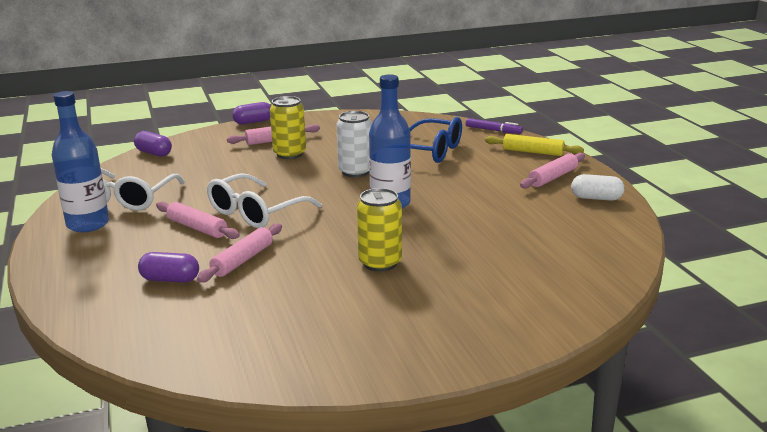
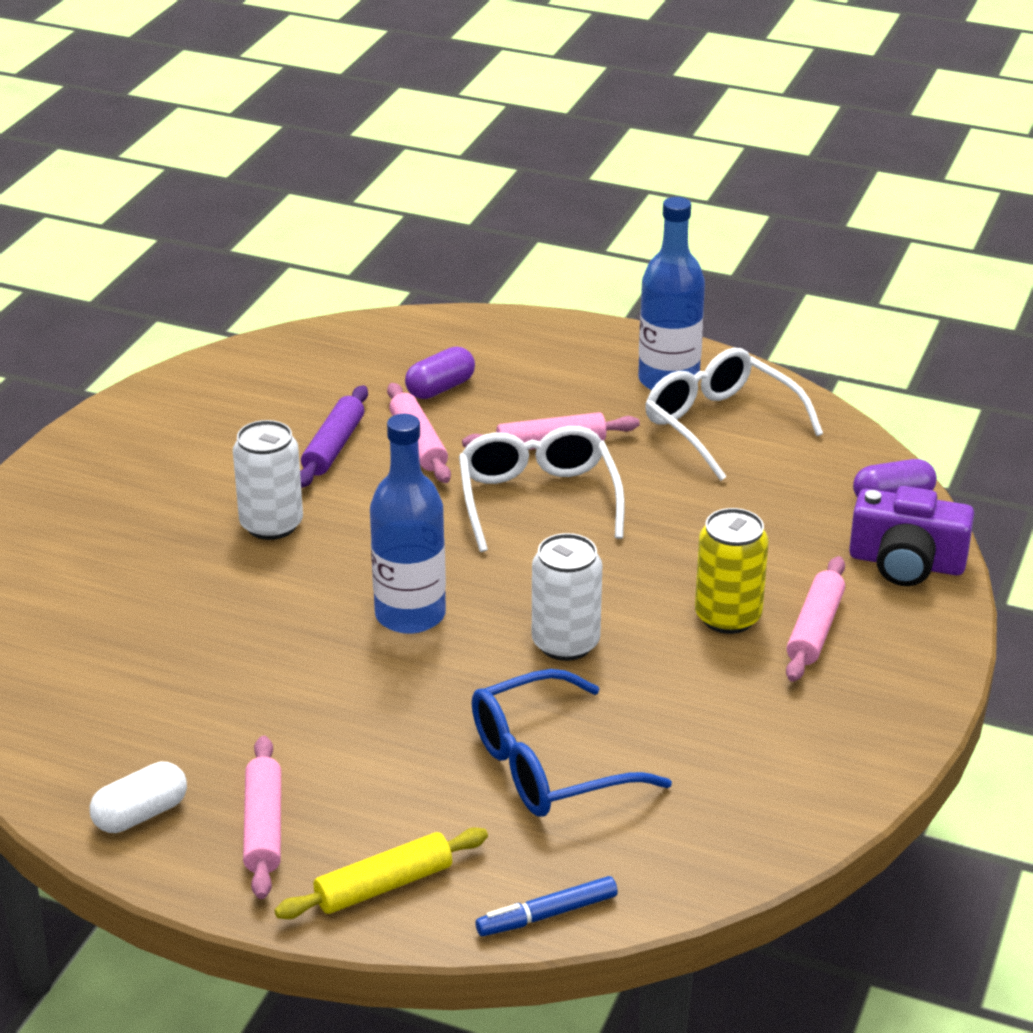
camera: 130 degrees right, 10 degrees up
(204, 140) = (906, 563): none -> purple camera
(253, 122) = (952, 649): purple capsule -> none
(280, 281) = (334, 447): none -> purple rolling pin
(380, 263) = (271, 525): yellow can -> white can
(493, 130) = (547, 915): purple marker -> blue marker

